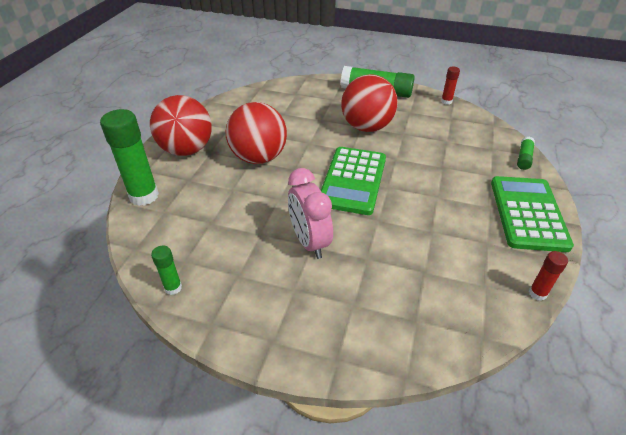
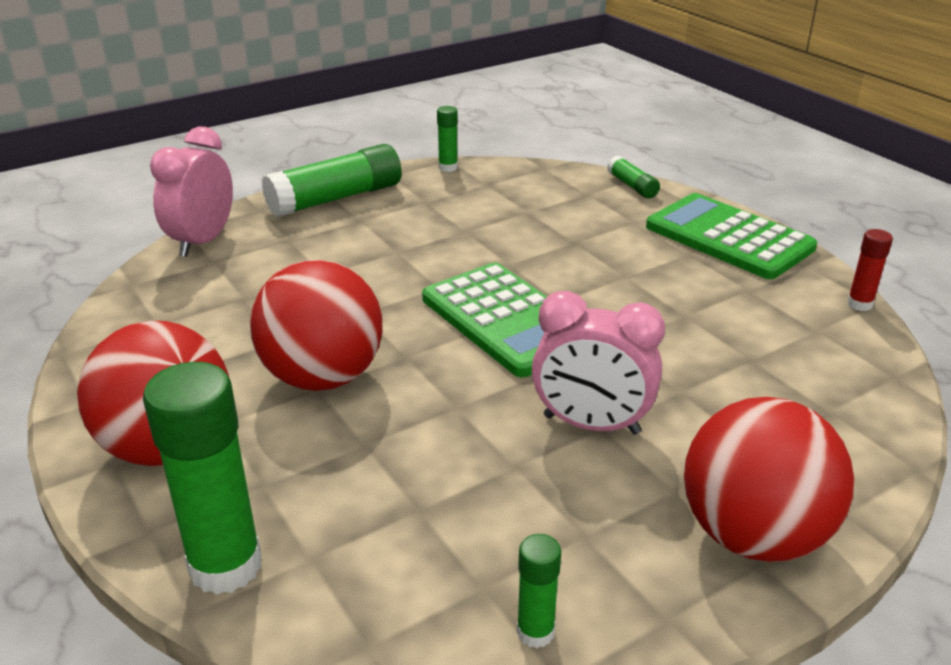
camera: 50 degrees left, 10 degrees down
(304, 84) = (202, 242): none -> pink clock
(366, 127) = (404, 248): red ball -> red ball (753, 535)
(446, 101) = (448, 168): red glue stick -> green glue stick

